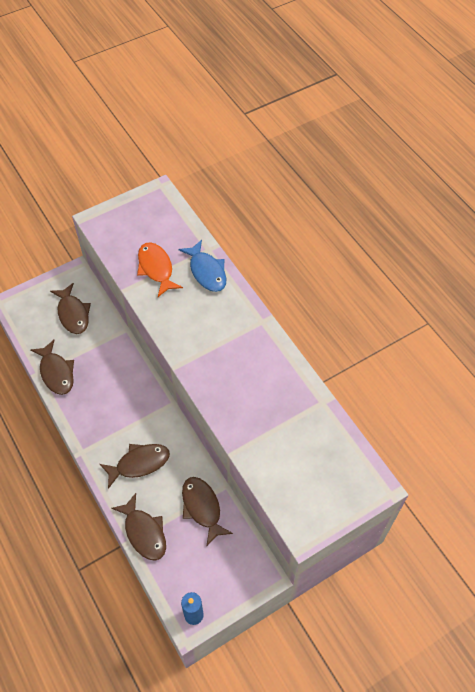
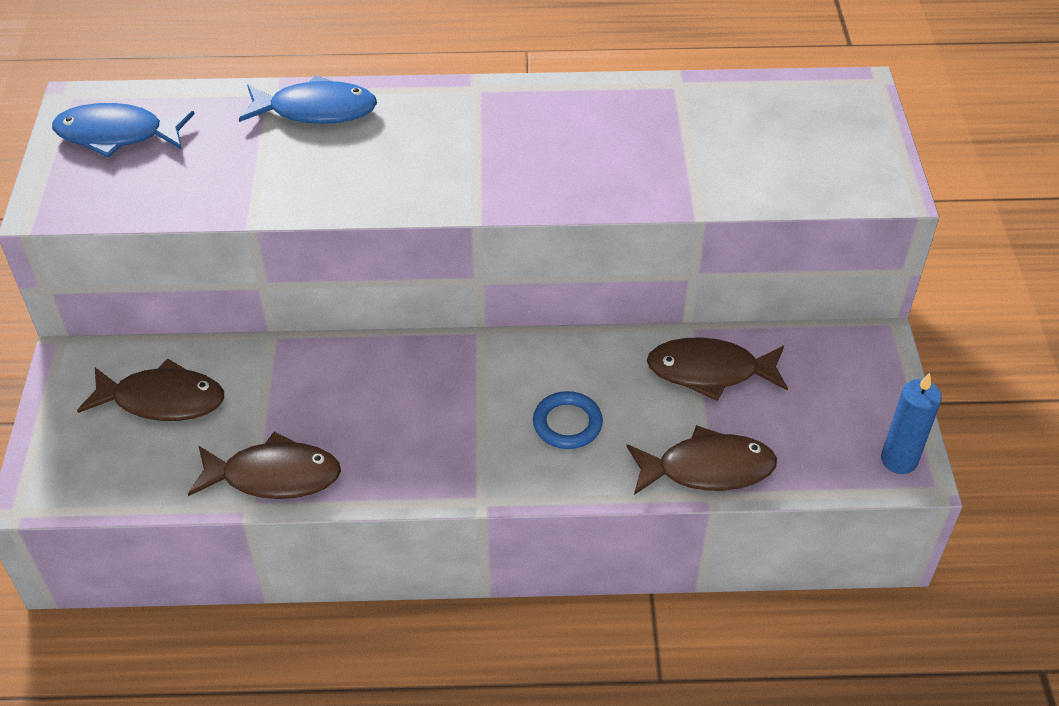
camera: 60 degrees left, 10 degrees down
(139, 463) = (567, 424): brown fish -> blue ring
(148, 215) = (117, 135): none -> blue fish
(156, 268) = (247, 167): orange fish -> none

